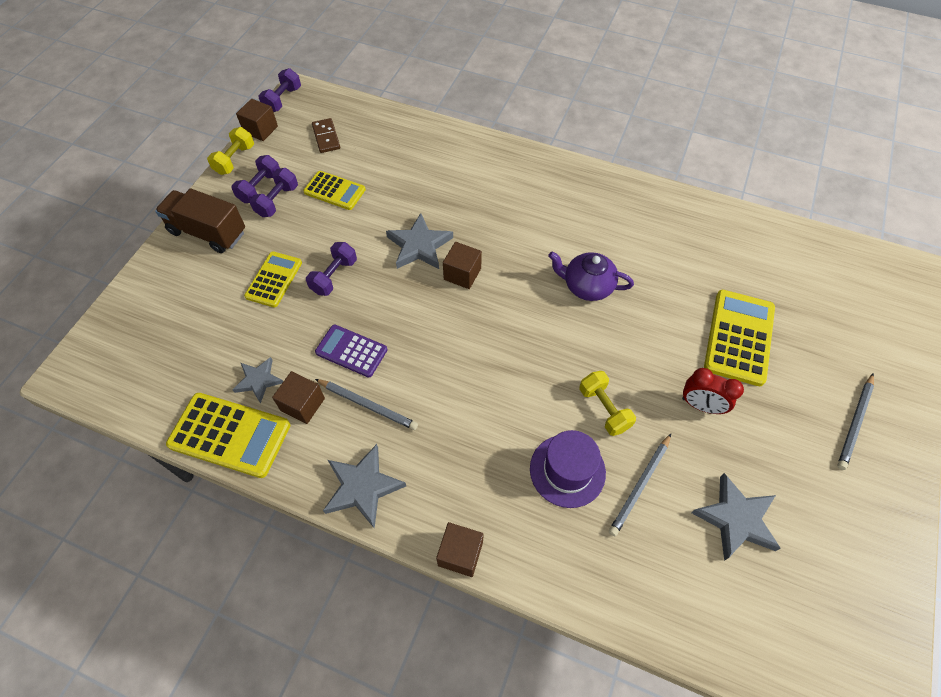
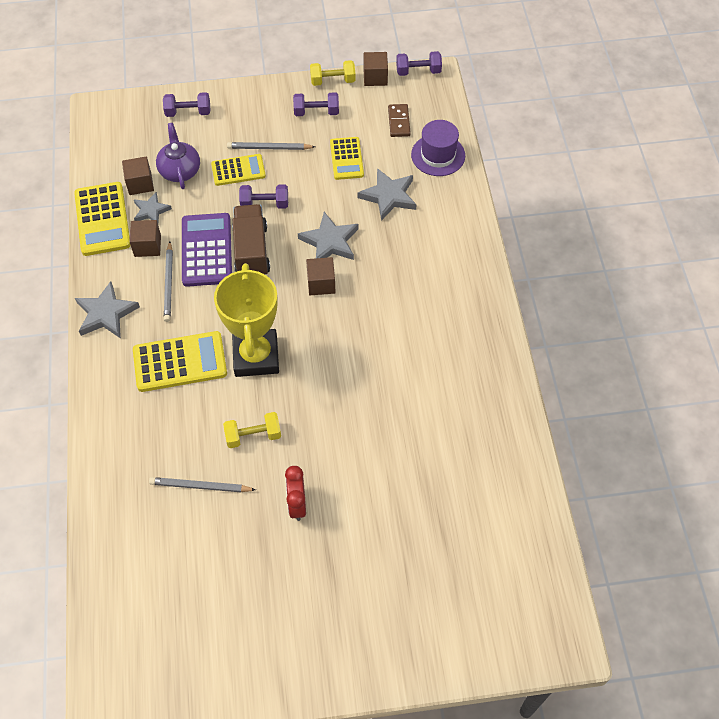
camera: 60 degrees right, 0 degrees up
(208, 232) = (254, 108): brown truck -> brown truck (251, 251)
(277, 201) = (311, 130): purple dumbbell -> purple dumbbell (188, 112)
(326, 137) = (399, 122): brown domino -> brown domino turned 45 degrees counterclockwise
(351, 351) = (206, 250): purple calculator -> purple calculator, size x1.56
(460, 553) = (89, 394): brown cube -> brown cube (140, 184)
(511, 365) = (256, 356): none -> yellow trophy
(567, 470) = (186, 432): purple hat -> purple hat (438, 155)
(587, 286) = (366, 375): purple teapot -> purple teapot (180, 170)
(604, 409) = (253, 436): yellow dumbbell -> yellow dumbbell turned 45 degrees clockwise
(736, 519) = (207, 564): grey star -> grey star (388, 196)
(738, 337) = (385, 511): yellow calculator -> yellow calculator (180, 362)
(855, 422) = (350, 631): grey pencil -> grey pencil (269, 148)

